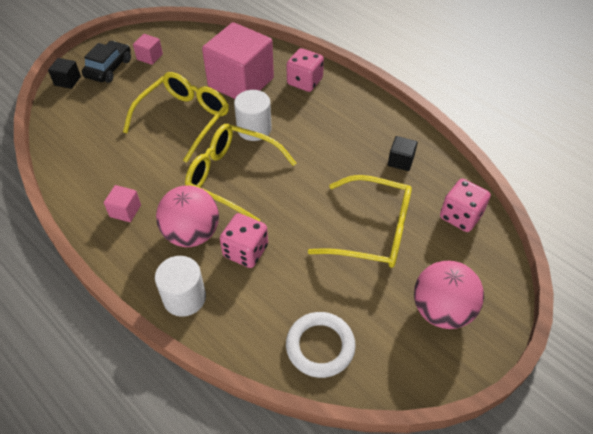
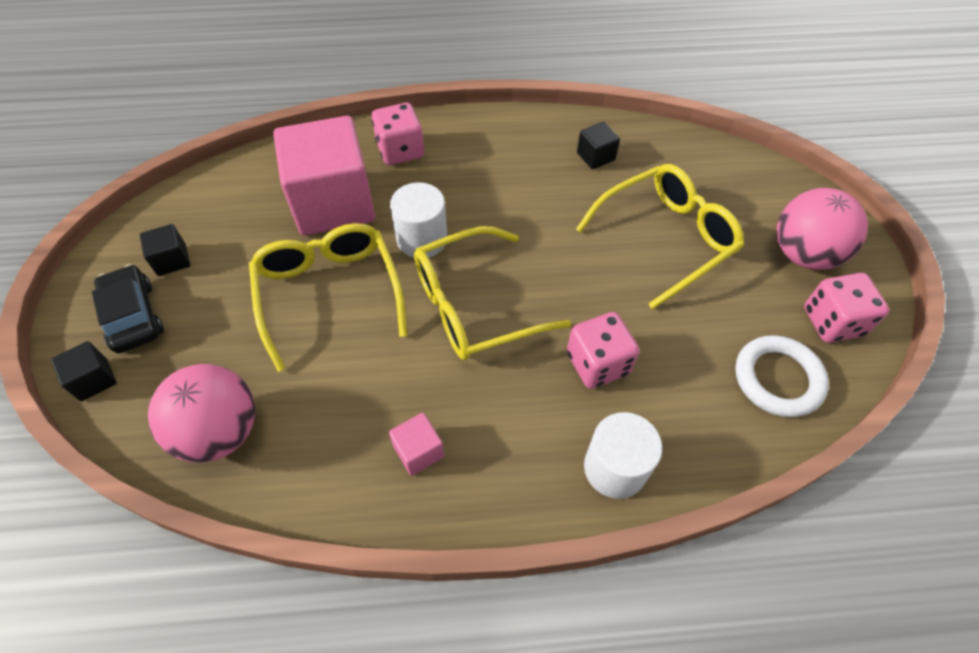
camera: 50 degrees left, 5 degrees up
(150, 57) = (172, 260): pink cube -> black cube
(192, 234) = (524, 400): pink ball -> pink ball (220, 431)
(460, 216) = (704, 164): pink dice -> pink dice (832, 322)

